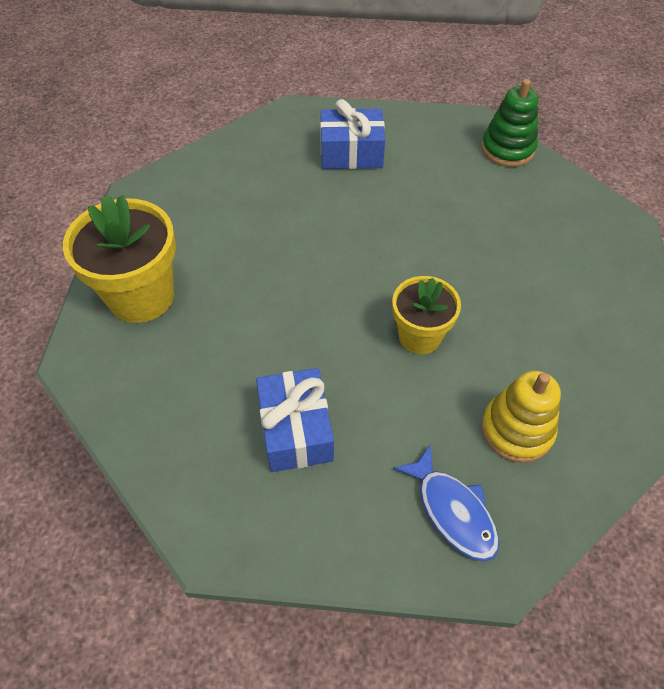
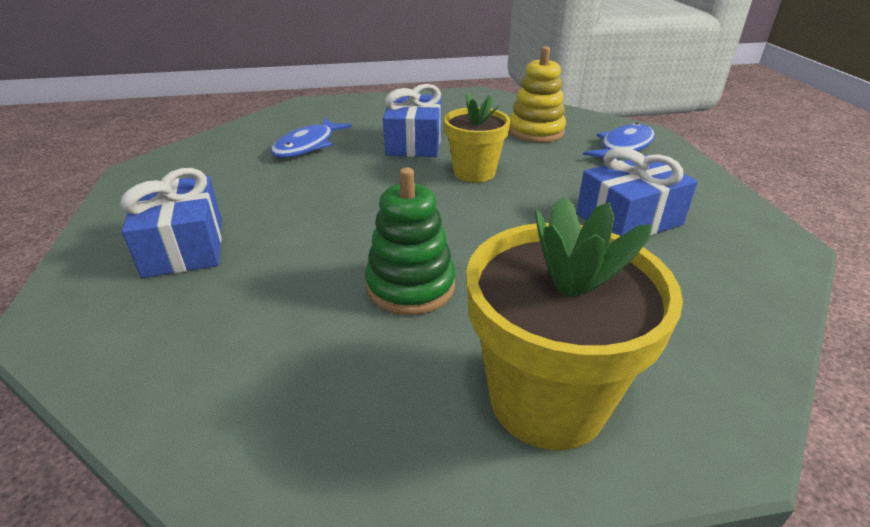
camera: 105 degrees left, 20 degrees down
(501, 302) = (414, 142): none -> blue gift
(506, 220) = (308, 146): none -> blue fish
(507, 149) = (195, 151): green stacking toy -> green stacking toy (410, 286)

